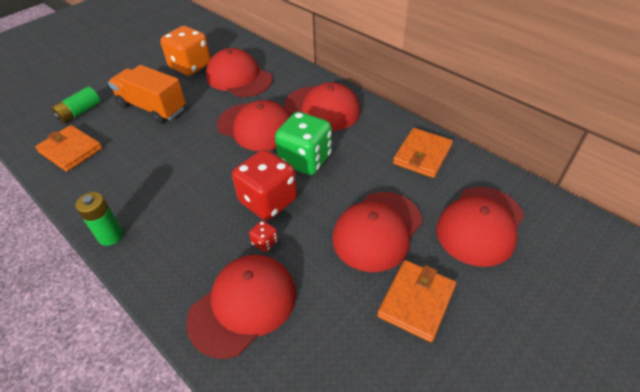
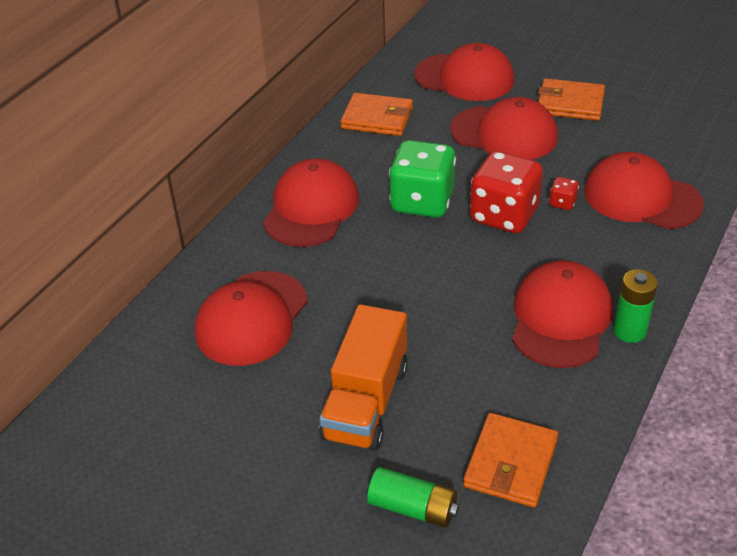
camera: 105 degrees left, 5 degrees down
(191, 66) = (226, 398): orange dice -> none
(256, 127) = (374, 262): red cap -> red cap (560, 319)

